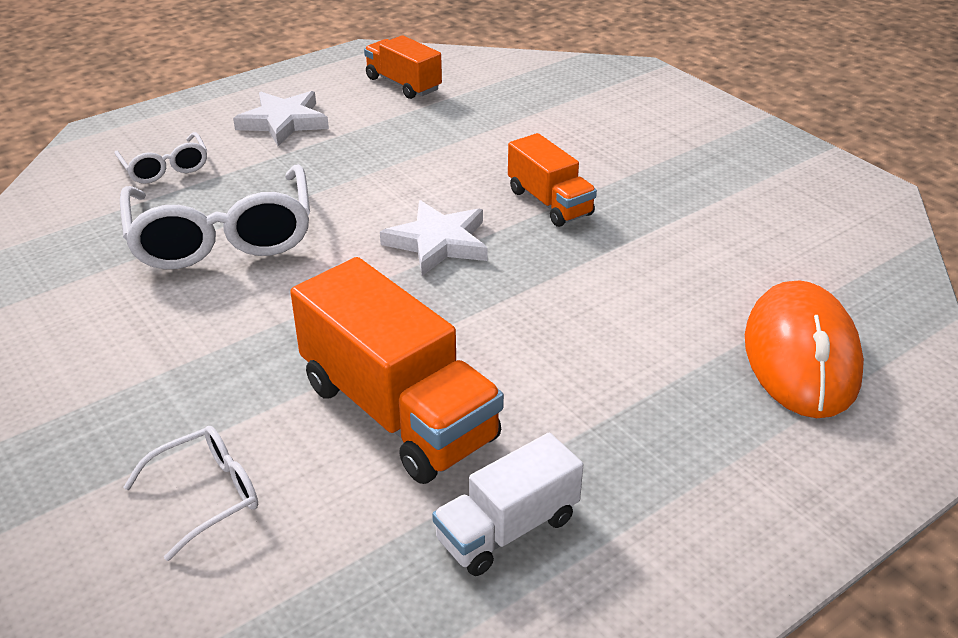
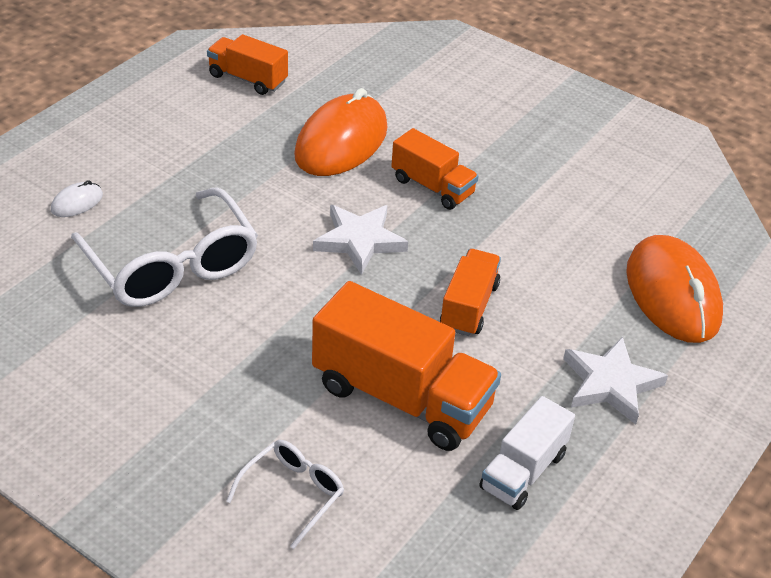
camera: 20 degrees left, 5 degrees up
(165, 168) = (77, 203): white glasses -> white mouse
(283, 122) = (159, 137): white star -> white star (610, 384)
(469, 149) = (341, 142): none -> orange mouse
(531, 328) = (469, 306): none -> orange truck

